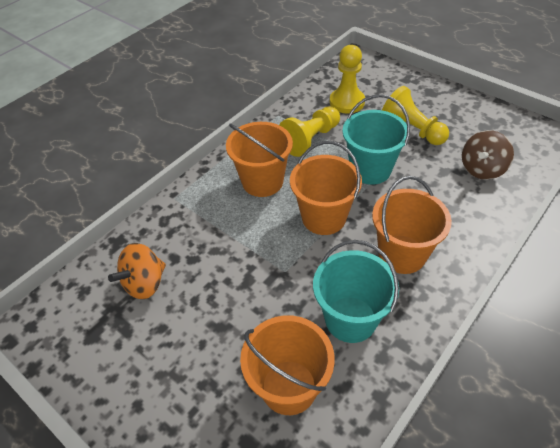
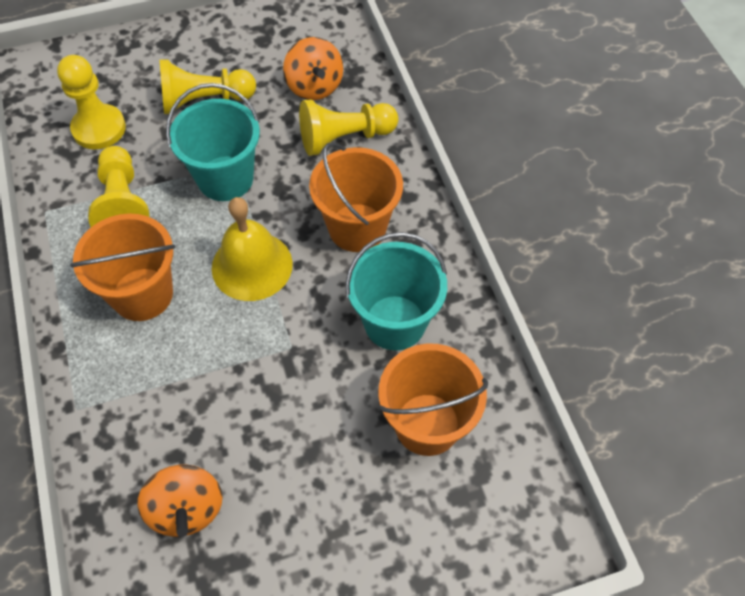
camera: 60 degrees left, 10 degrees up
(324, 217) = (252, 265): orange bucket -> yellow bell
(461, 207) = (344, 138): none -> yellow pawn
(481, 169) = (314, 86): brown spinning top -> orange spinning top

